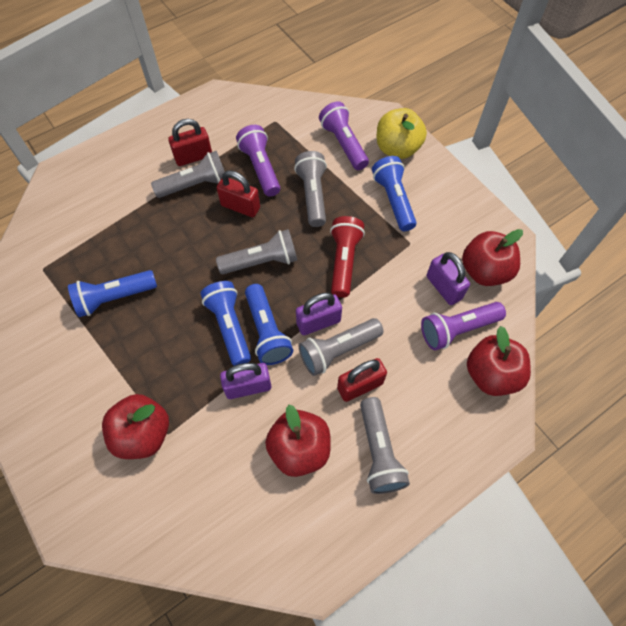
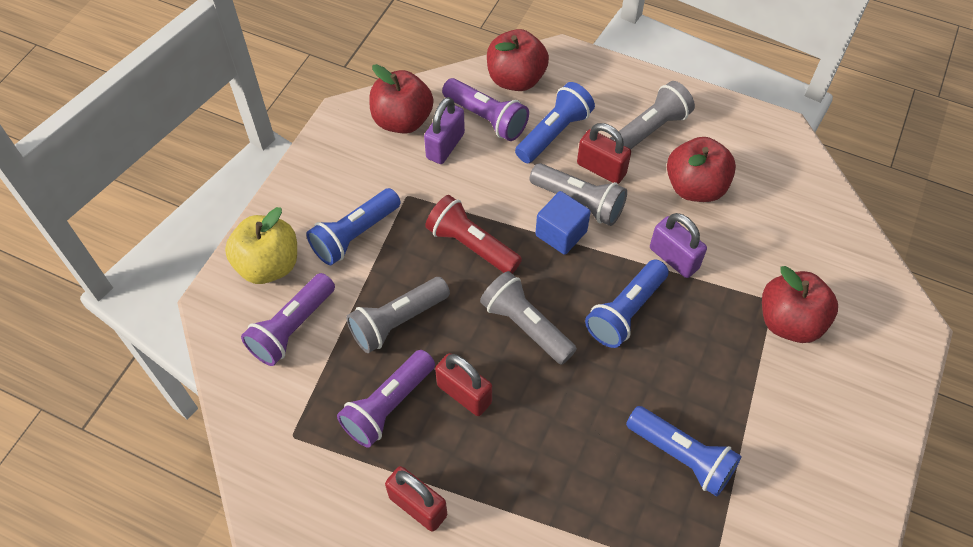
camera: 120 degrees left, 5 degrees down
(195, 185) = (463, 472): grey flashlight -> none
(240, 206) = (464, 394): red padlock -> red padlock turned 45 degrees counterclockwise
(267, 331) = (605, 274): blue flashlight -> blue flashlight (554, 133)
(318, 322) = (561, 233): purple padlock -> blue cube
(344, 261) = (471, 245): red flashlight -> red flashlight turned 60 degrees clockwise

